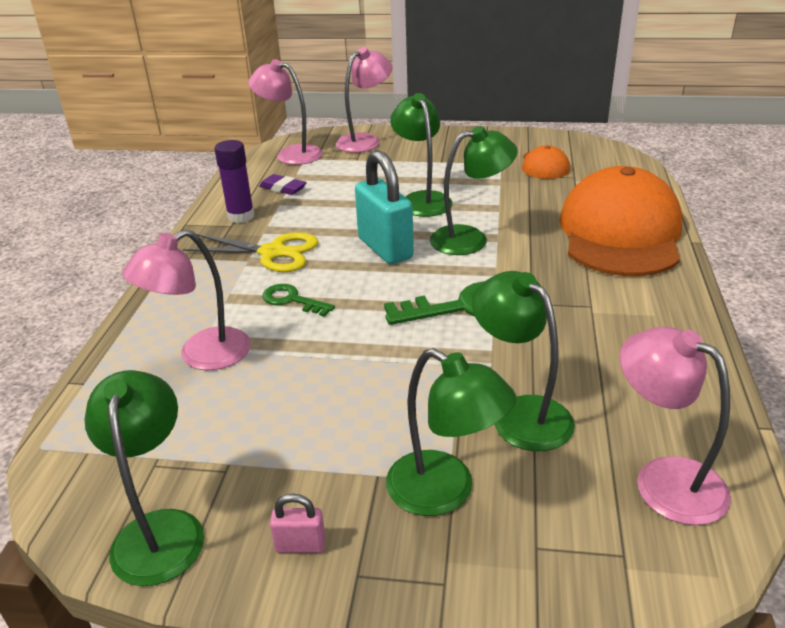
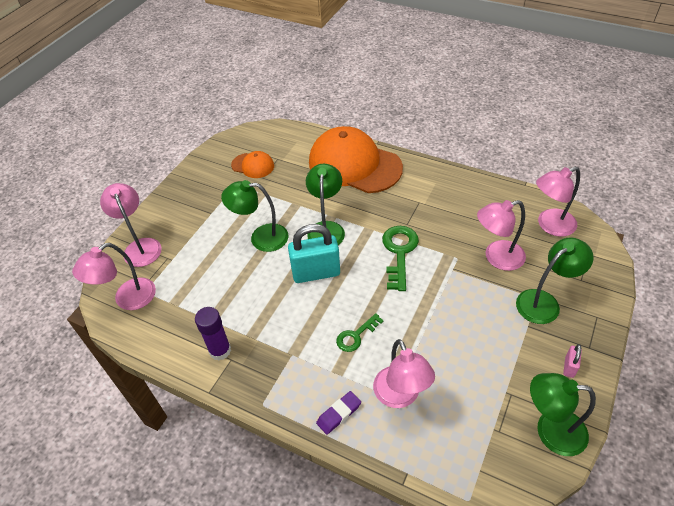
camera: 70 degrees left, 15 degrees up
(273, 252) = (288, 337): yellow scissors -> none
(283, 188) = (189, 315): purple eraser -> purple eraser (339, 414)
(520, 413) = (497, 258): green lamp -> pink lamp

